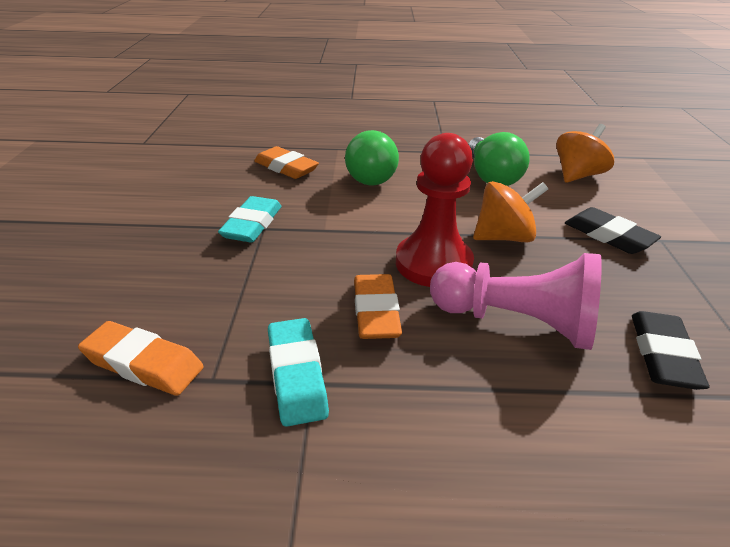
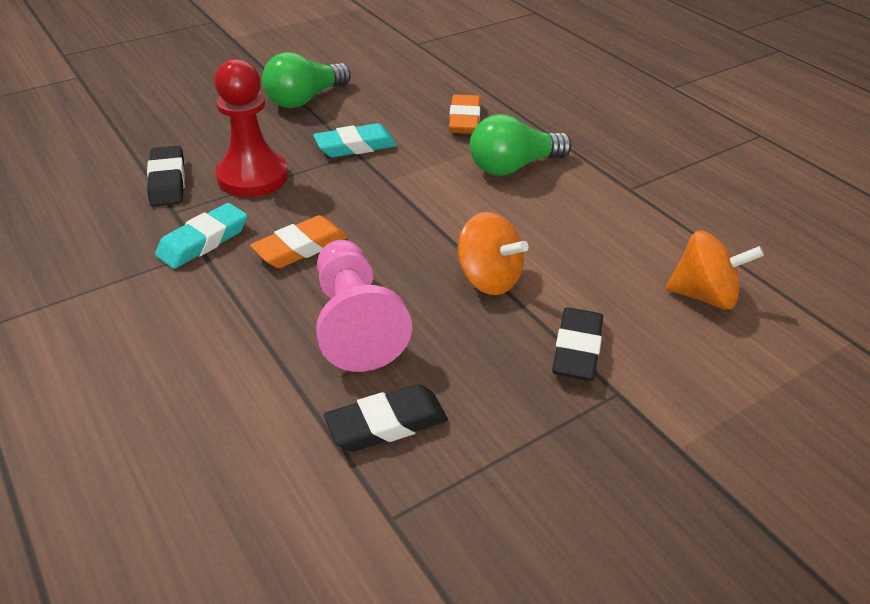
camera: 55 degrees right, 5 degrees up
(143, 364) = (167, 181): orange eraser -> black eraser
(433, 263) = (397, 253): red pawn -> red pawn (252, 177)
(491, 176) = (611, 235): green light bulb -> green light bulb (305, 99)

